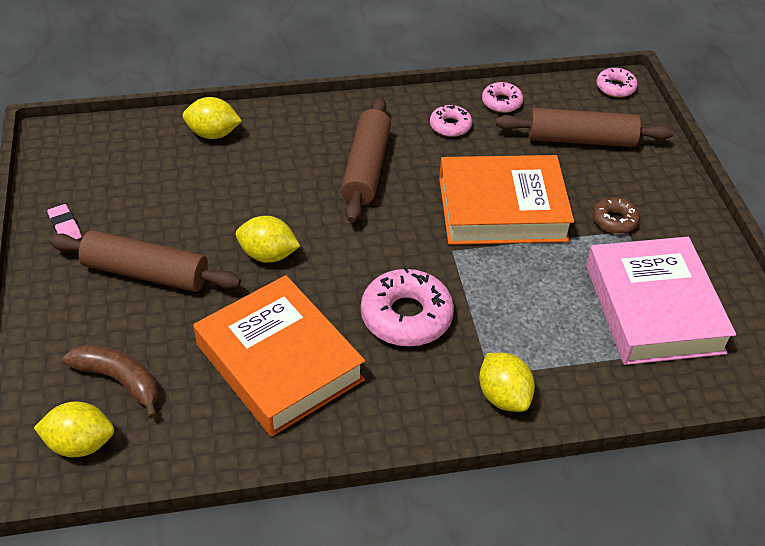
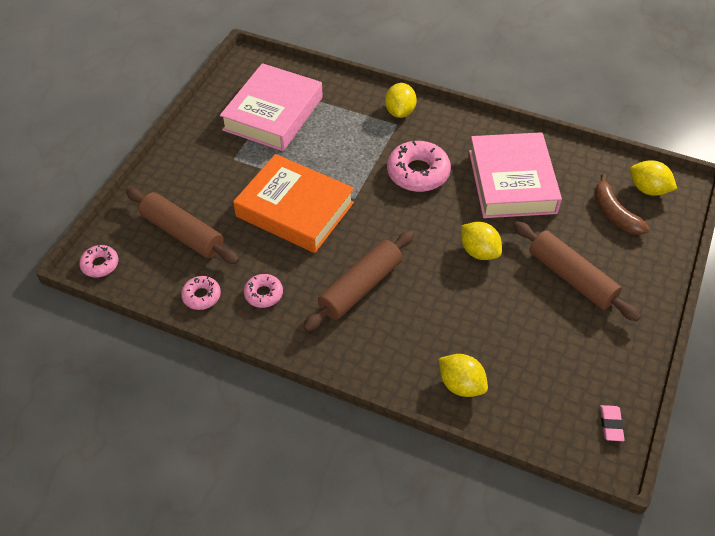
camera: 145 degrees left, 5 degrees up
(65, 226) = (620, 347): pink eraser -> pink eraser (611, 424)
(279, 362) = (512, 181): orange book -> pink book
(614, 220) = (233, 168): brown donut -> none

